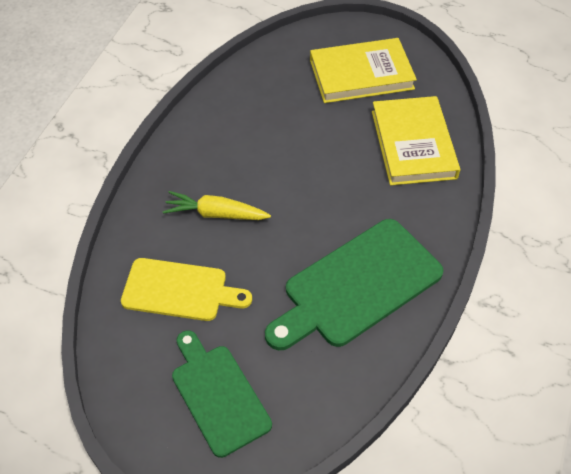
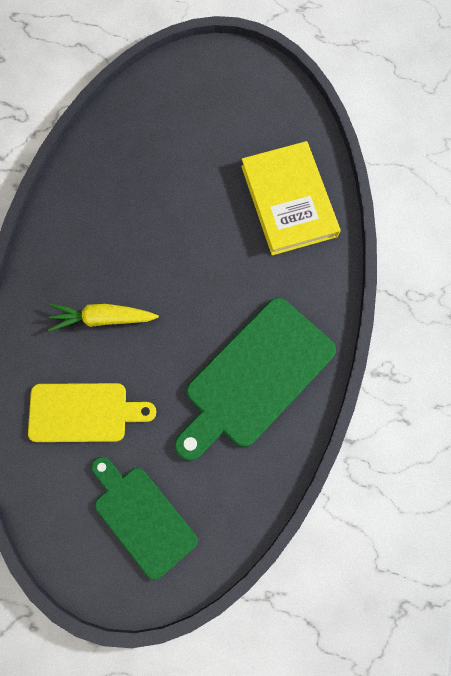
camera: 10 degrees left, 20 degrees up
(361, 75) = (224, 119): yellow book -> none

